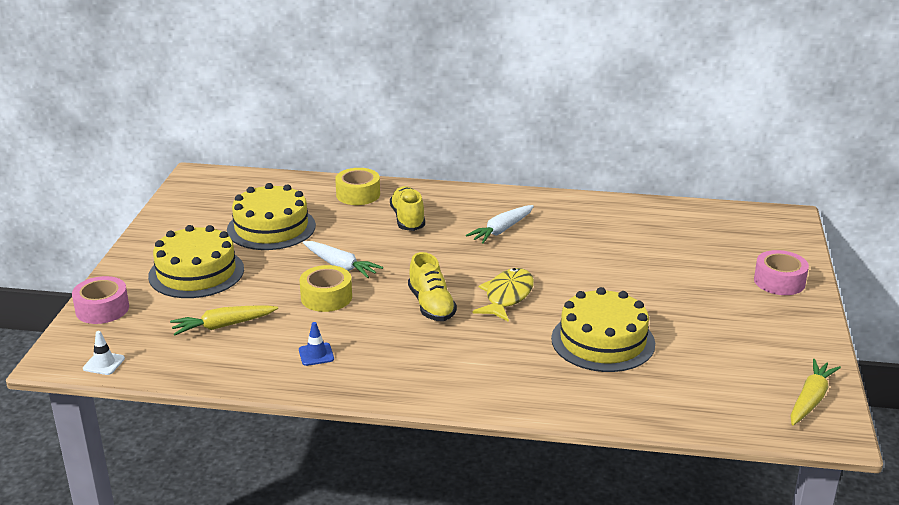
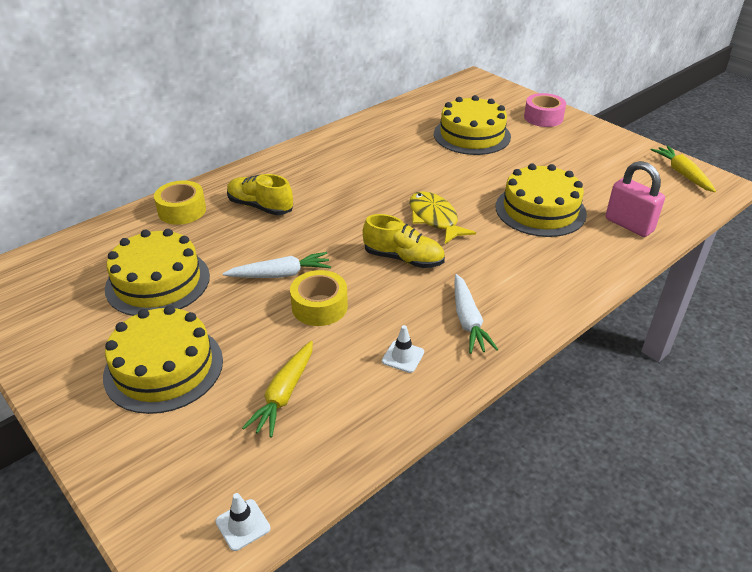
camera: 50 degrees left, 10 degrees up
(102, 309) = (132, 475): pink tape -> none
(316, 354) = (403, 357): blue traffic cone -> white traffic cone
(502, 230) = (341, 176): white carrot -> white carrot (468, 320)
(654, 397) = (629, 225): none -> pink padlock
(673, 259) = (472, 135): none -> yellow cake

